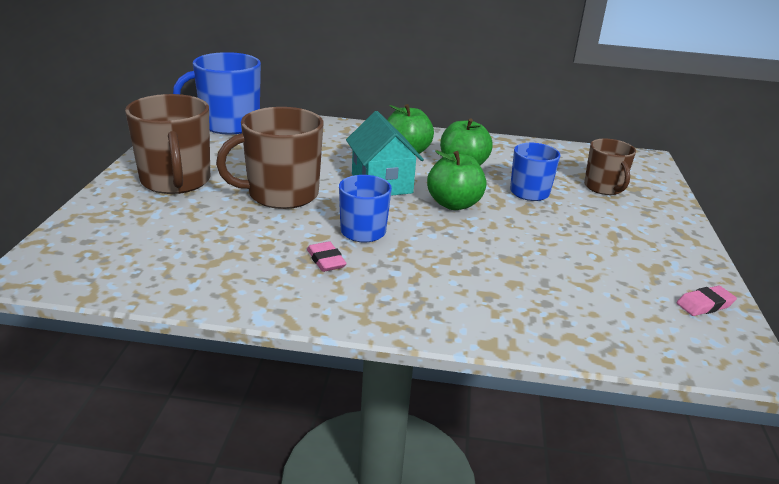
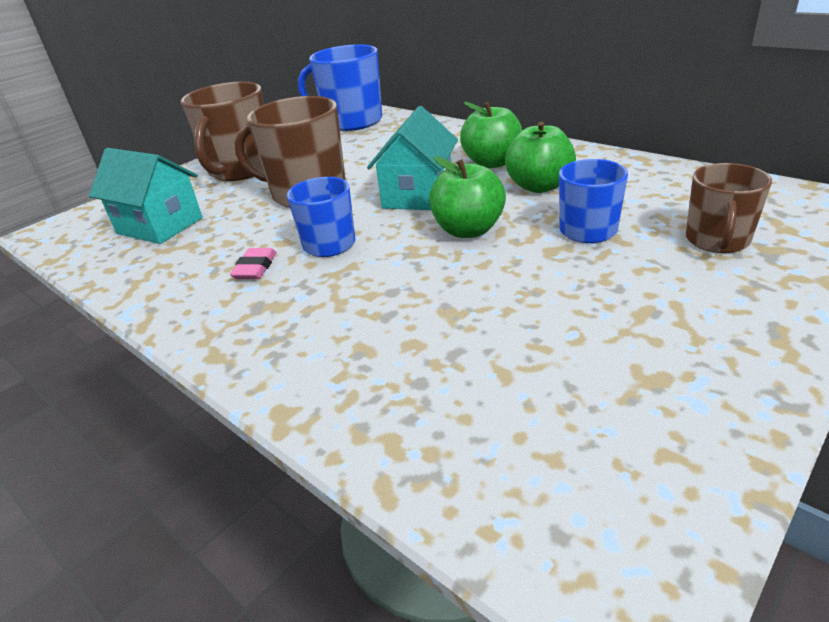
camera: 40 degrees right, 5 degrees up
(168, 244) = (160, 226): none -> turquoise house
(704, 305) = (672, 466): pink eraser -> none

